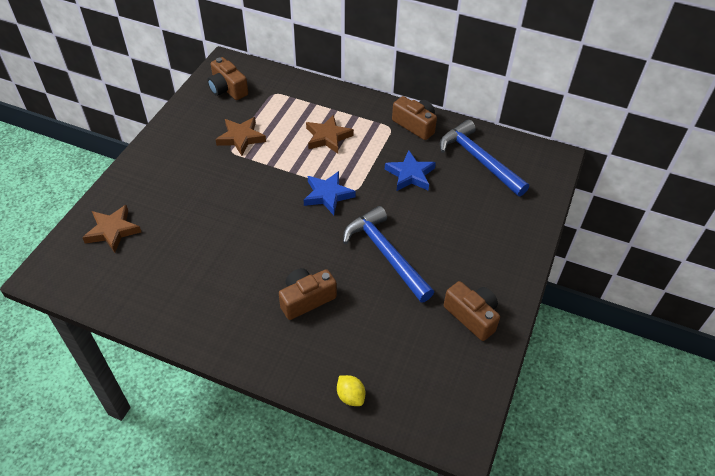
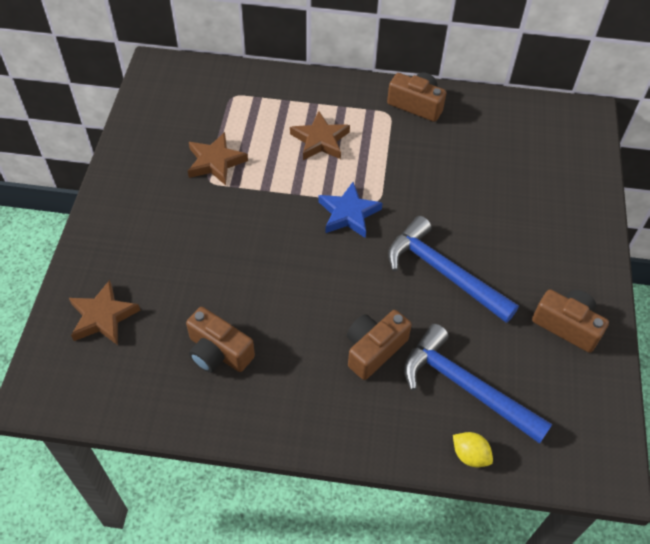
camera: 15 degrees left, 5 degrees up
(227, 89) = (173, 101): brown camera -> brown camera (218, 352)
(410, 174) = (434, 168): blue star -> none
(479, 160) = (504, 134): blue hammer -> blue hammer (466, 387)

